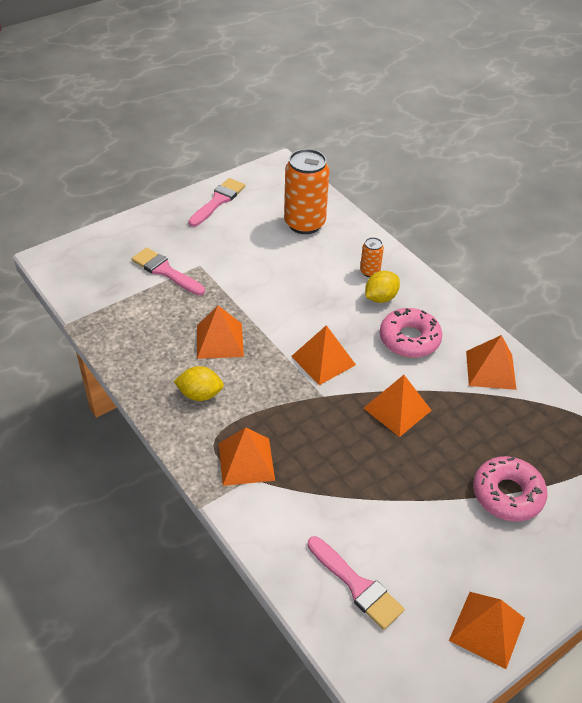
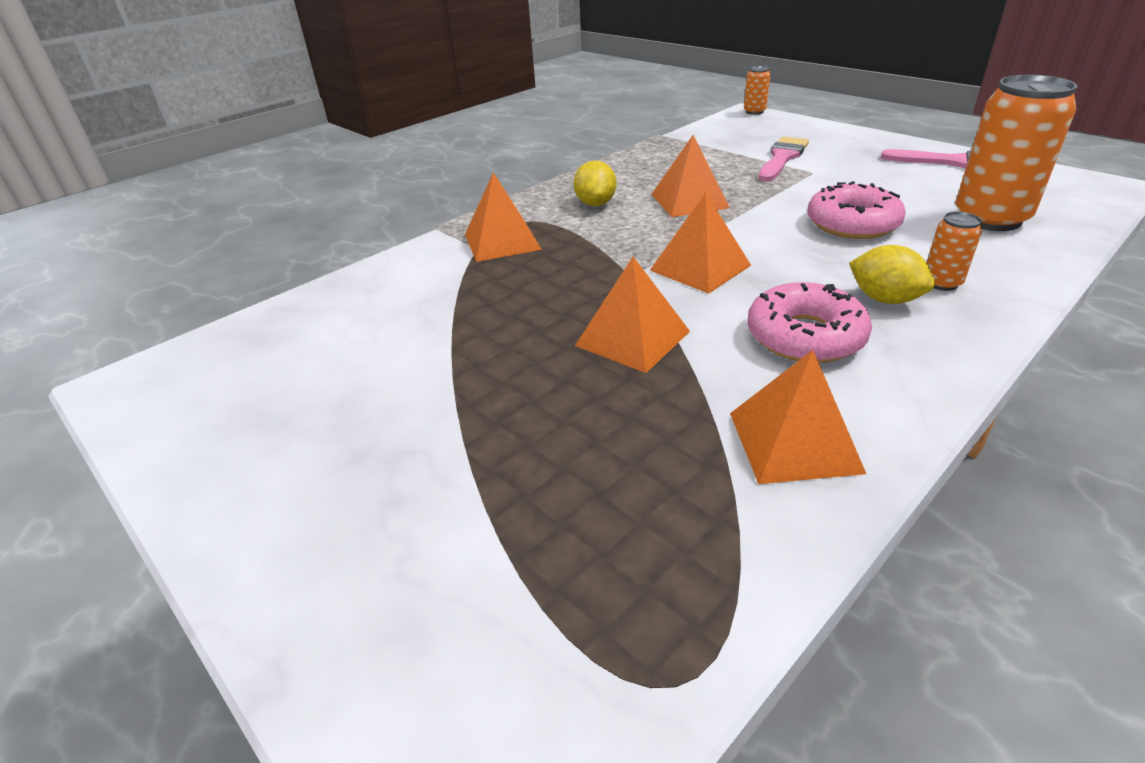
camera: 85 degrees right, 10 degrees down
(48, 253) = (754, 112): none -> orange can
(357, 585) = (312, 334): pink brush -> none
(487, 629) = (203, 460): orange pyramid -> none
(507, 494) = (470, 477): pink donut -> pink donut (852, 224)

